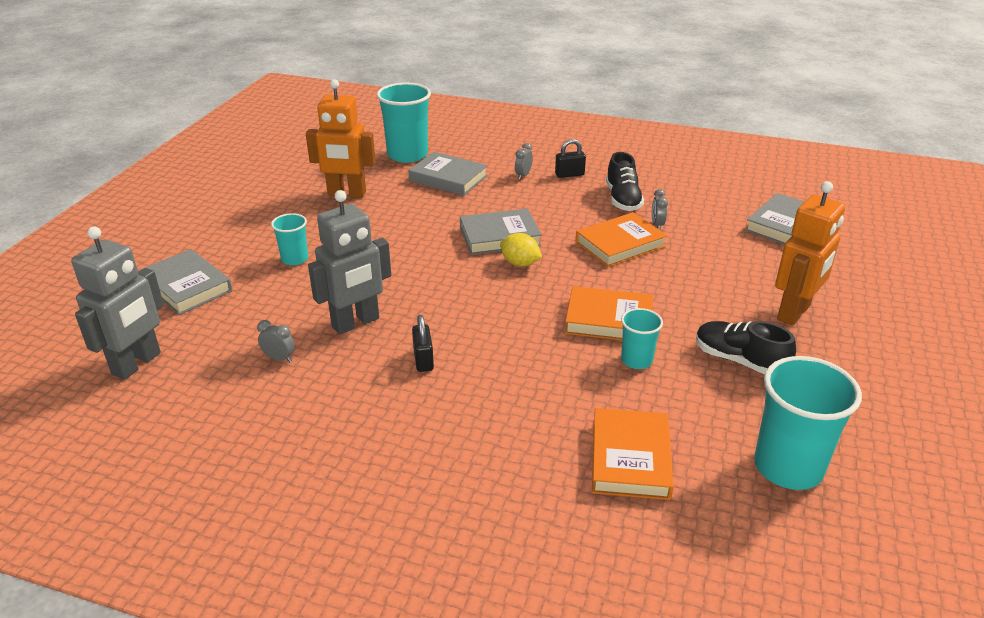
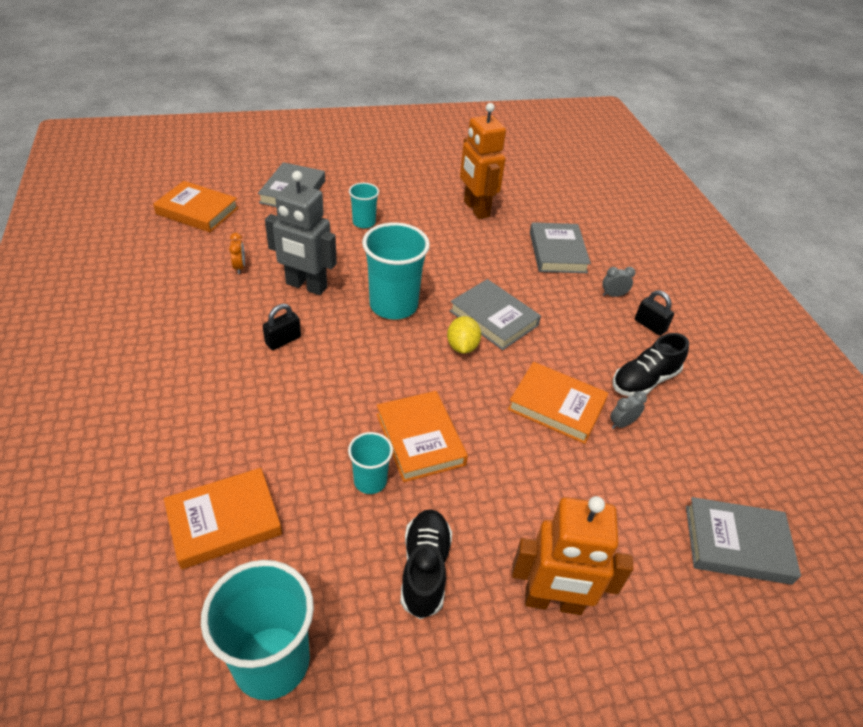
camera: 55 degrees right, 10 degrees up
(137, 364) = (197, 211): grey robot -> orange book
(279, 358) = (239, 267): grey clock -> orange clock
(407, 155) = (570, 215): turquoise cup -> turquoise cup (393, 305)

